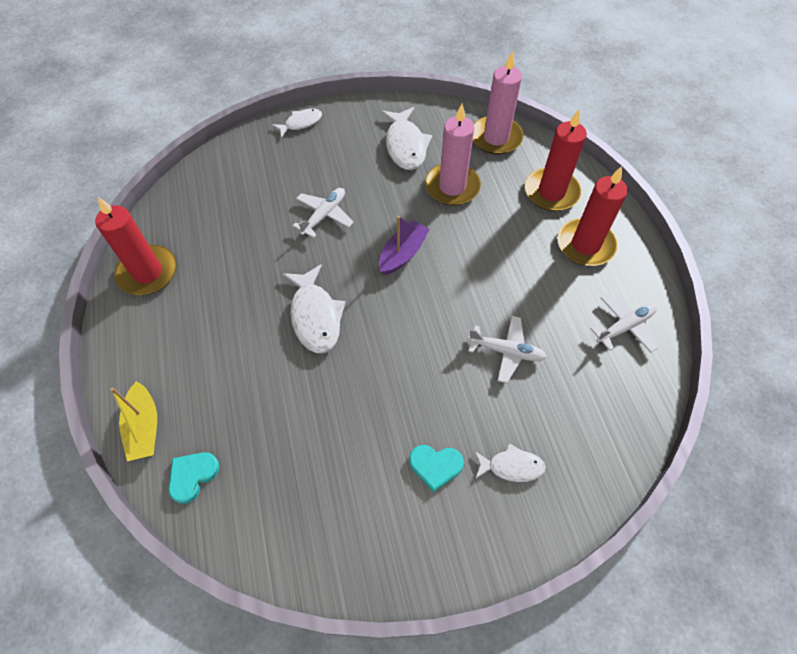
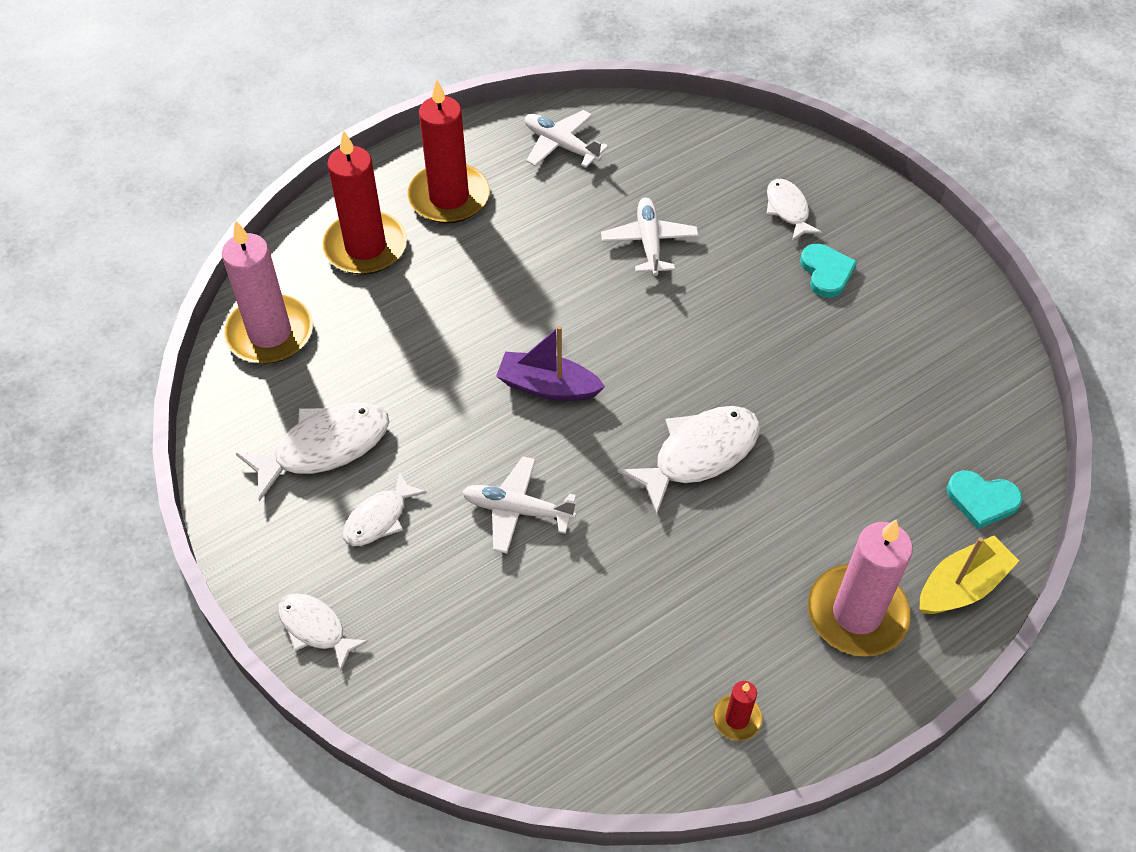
camera: 110 degrees left, 5 degrees down
(148, 272) = (737, 719): red candle -> red candle, size x0.46
(350, 158) = (379, 518): none -> white fish
(452, 187) = (396, 362): pink candle -> pink candle (857, 613)

